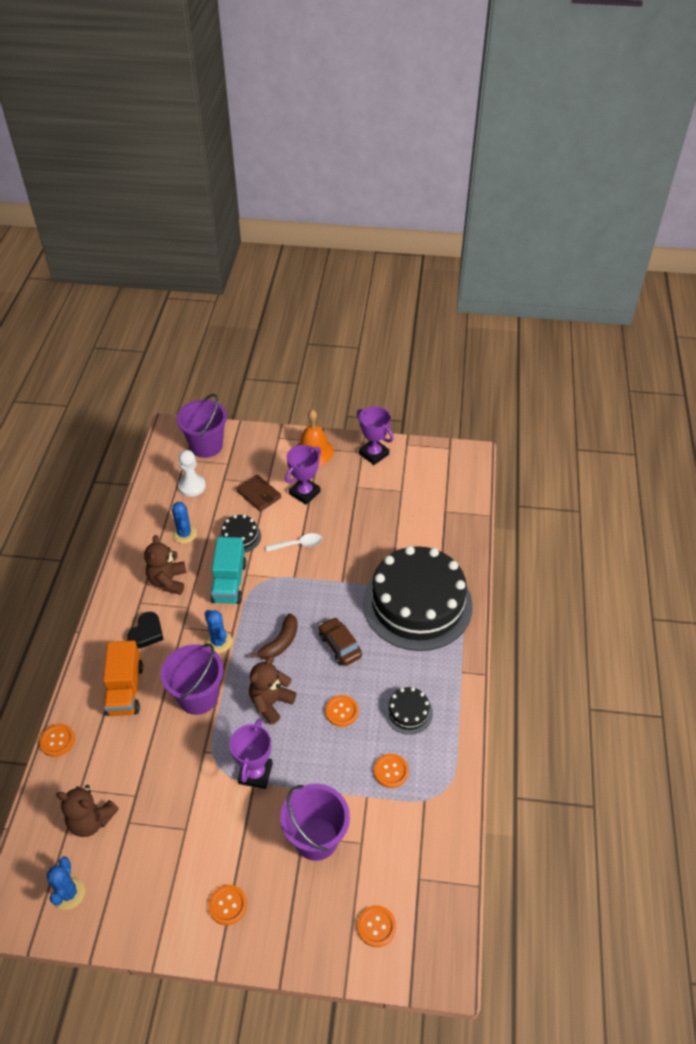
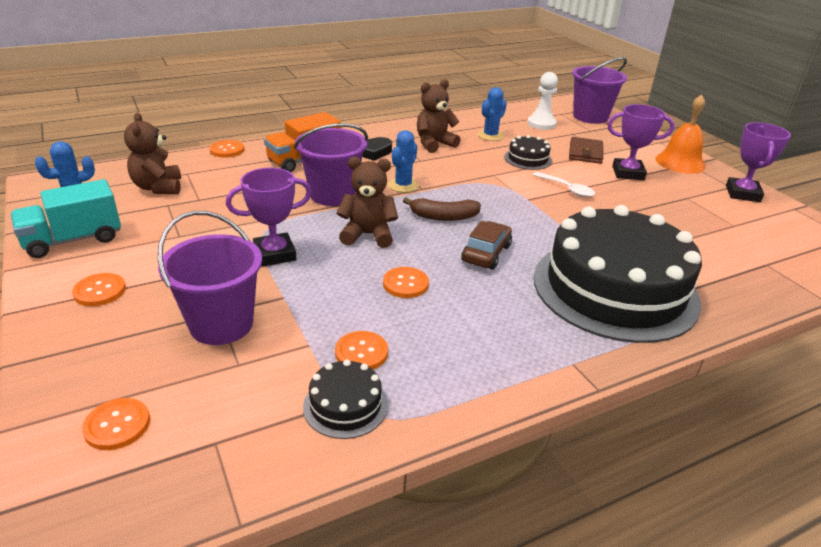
camera: 55 degrees right, 15 degrees down
(229, 582) = (473, 170): turquoise truck -> turquoise truck (73, 240)
(408, 712) = (459, 336): black cake -> black cake (345, 405)

